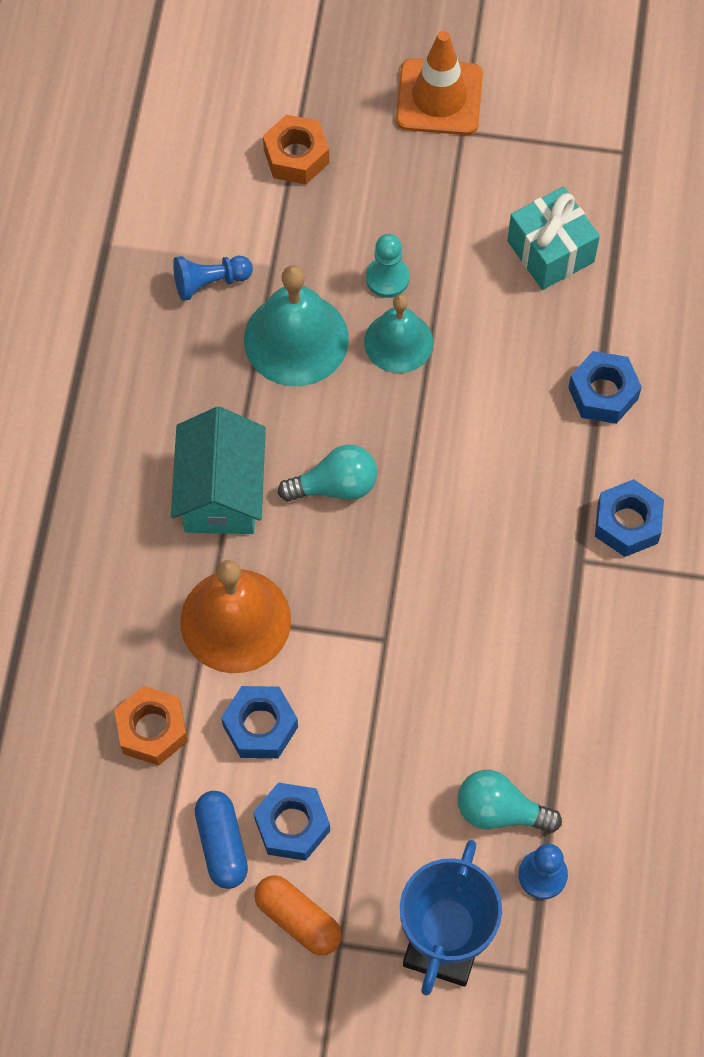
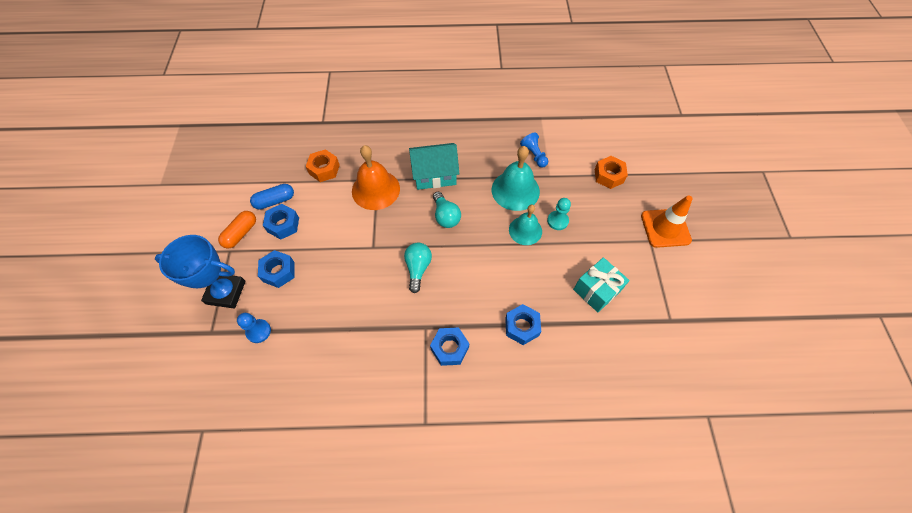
camera: 80 degrees right, 5 degrees down
(260, 726) = (328, 206): blue nut -> blue nut (279, 272)
(500, 811) = (291, 308): turquoise light bulb -> turquoise light bulb (418, 268)

